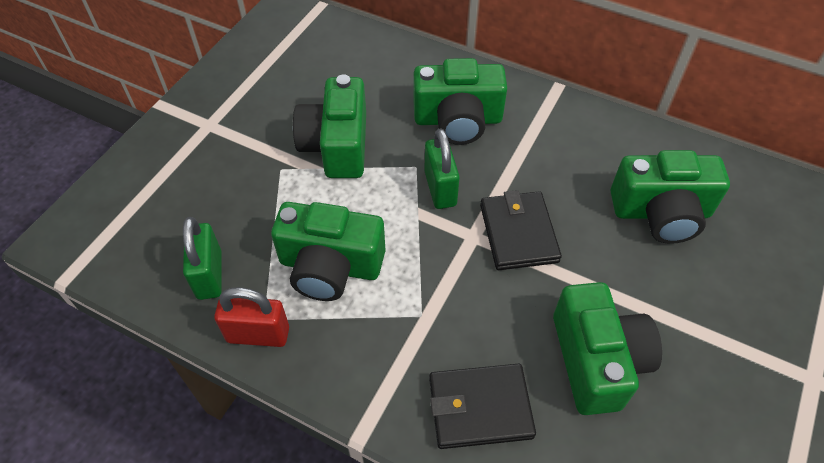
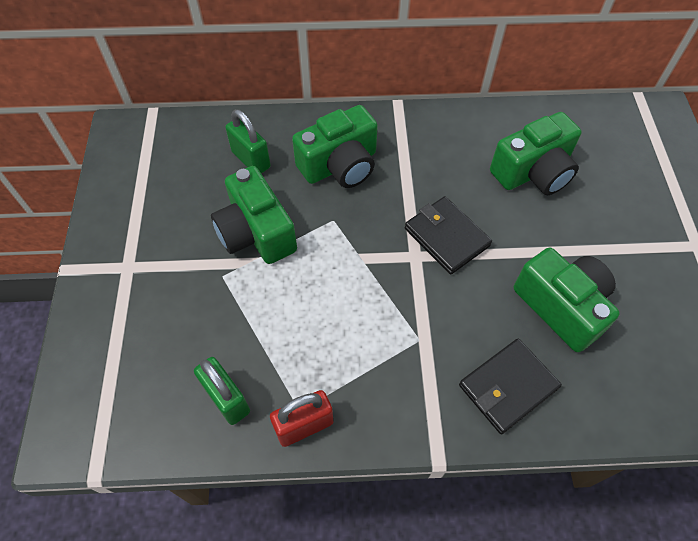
camera: 30 degrees left, 5 degrees up
(330, 266) = (322, 338): green camera -> none
(440, 188) = (365, 229): green padlock -> green padlock (251, 160)

